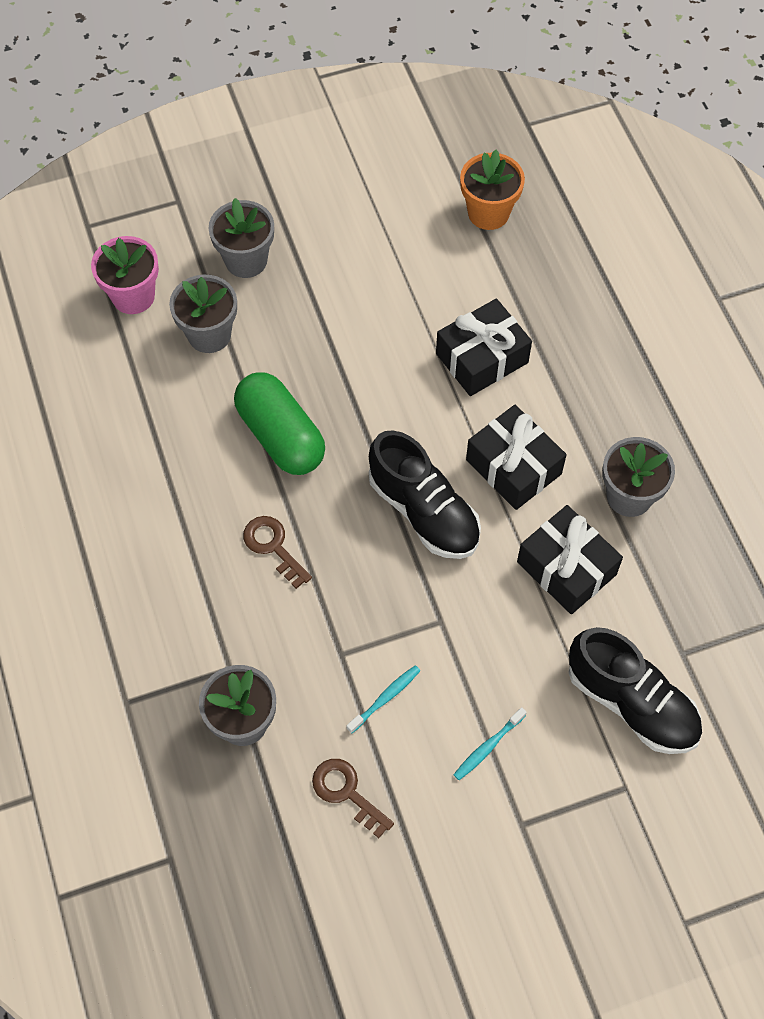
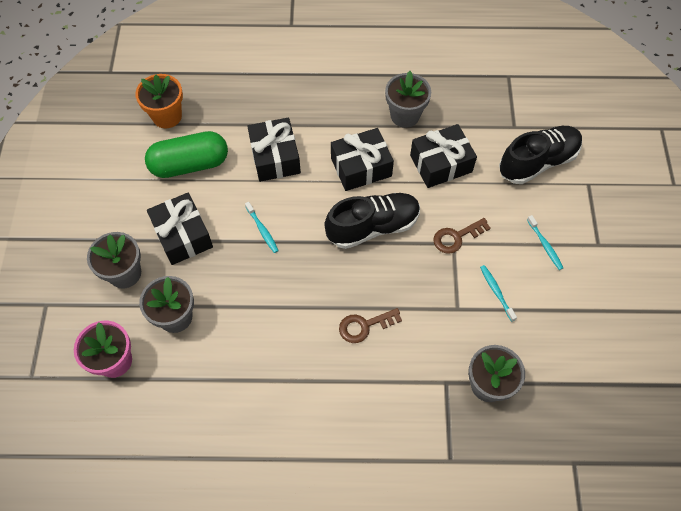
camera: 70 degrees left, 0 degrees up
(281, 436) = (281, 295): green capsule -> green capsule (190, 164)
(321, 299) = (183, 235): none -> black gift
(347, 793) = (554, 335): brown key -> brown key (456, 237)
(364, 383) = (262, 230): none -> turquoise toothbrush

